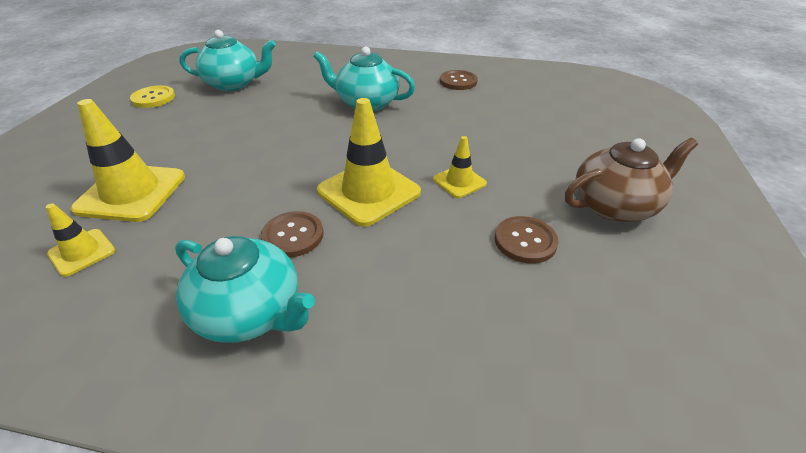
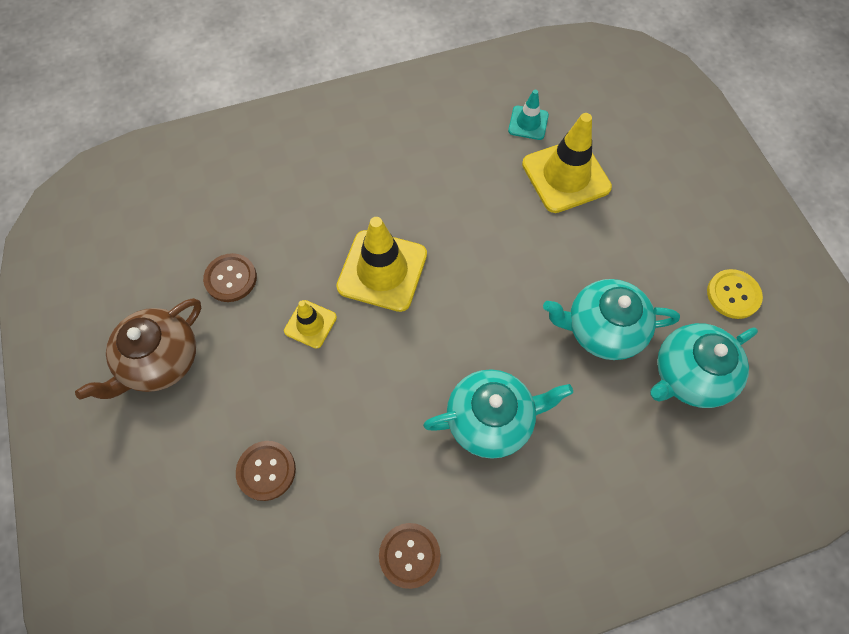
camera: 150 degrees right, 25 degrees up
(82, 252) = (528, 123): yellow traffic cone -> turquoise traffic cone
(250, 312) = (381, 140): turquoise teapot -> turquoise teapot (602, 329)
(293, 235) = (405, 200): brown button -> brown button (266, 471)

